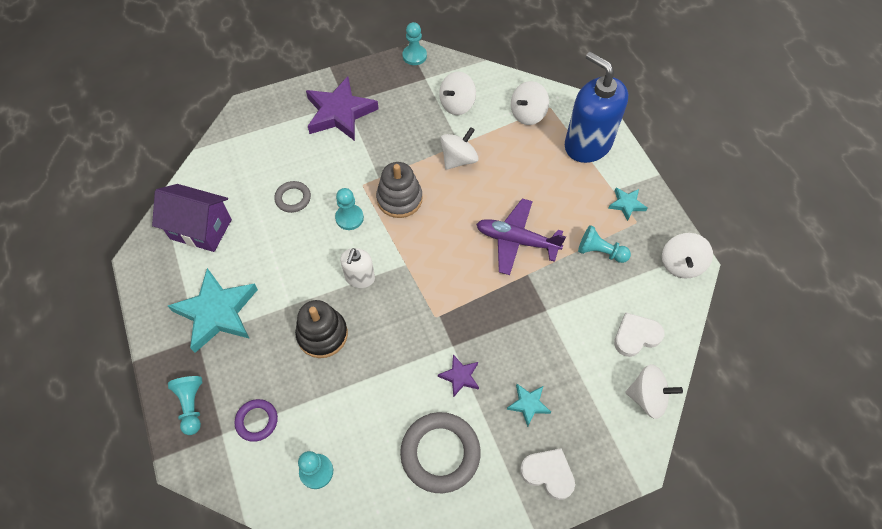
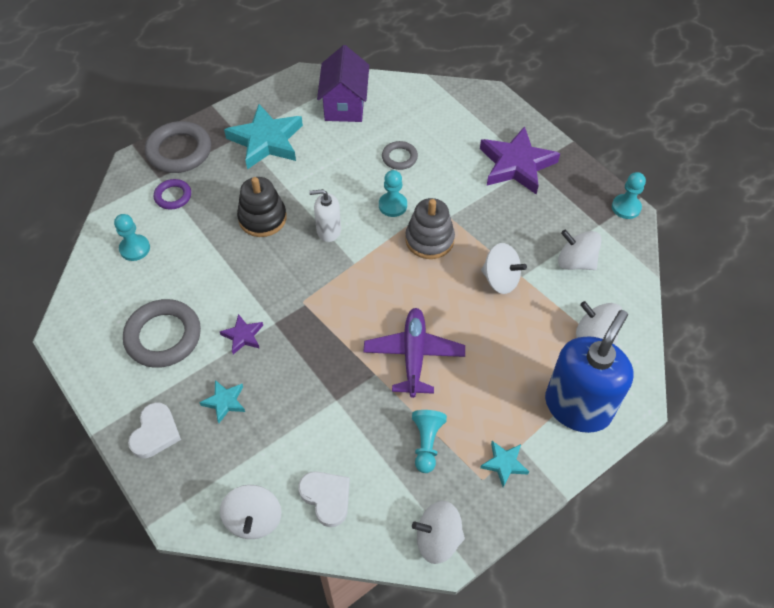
camera: 75 degrees right, 5 degrees down
(191, 406) = (179, 151): turquoise pawn -> grey ring

